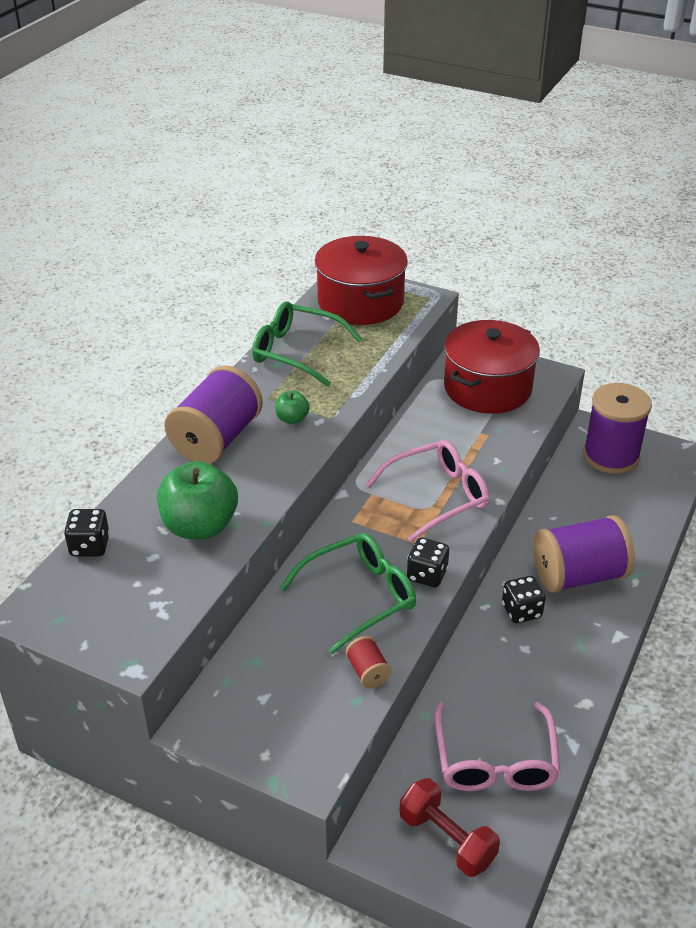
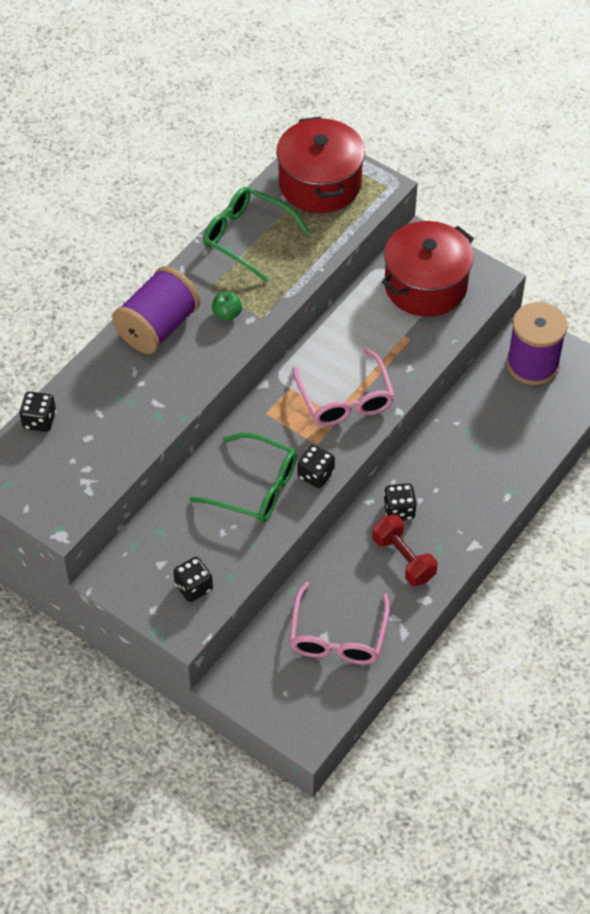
camera: 10 degrees right, 15 degrees up
(200, 526) = (129, 414): green apple -> none
(311, 719) = (193, 587): none -> black dice
(359, 597) = (254, 487): green glasses -> green glasses turned 45 degrees clockwise
(368, 672) = (246, 554): red spool -> none
(436, 496) = (345, 399): pink glasses -> pink glasses turned 90 degrees clockwise
(447, 839) = (283, 690): red dumbbell -> red dumbbell (403, 559)
(579, 575) = (459, 484): purple spool -> none

